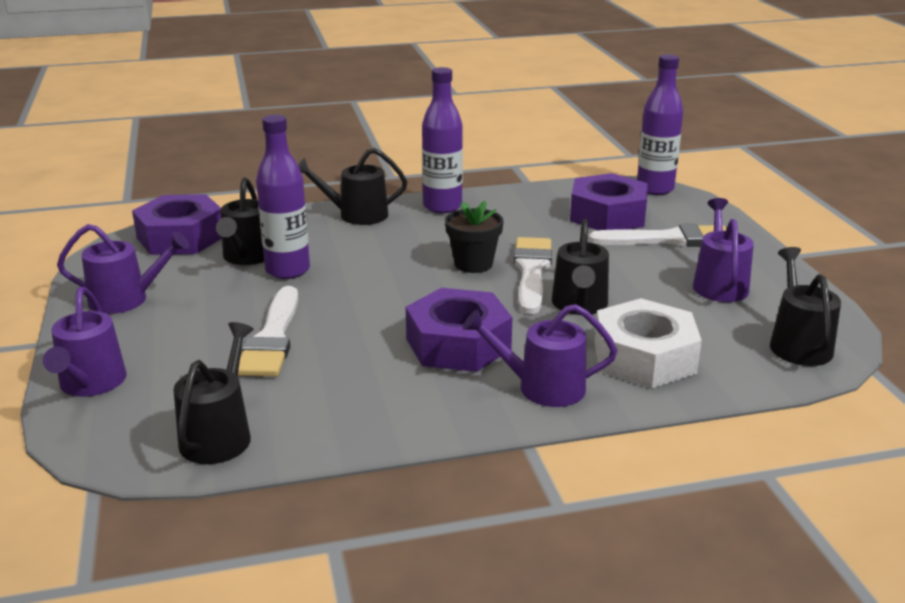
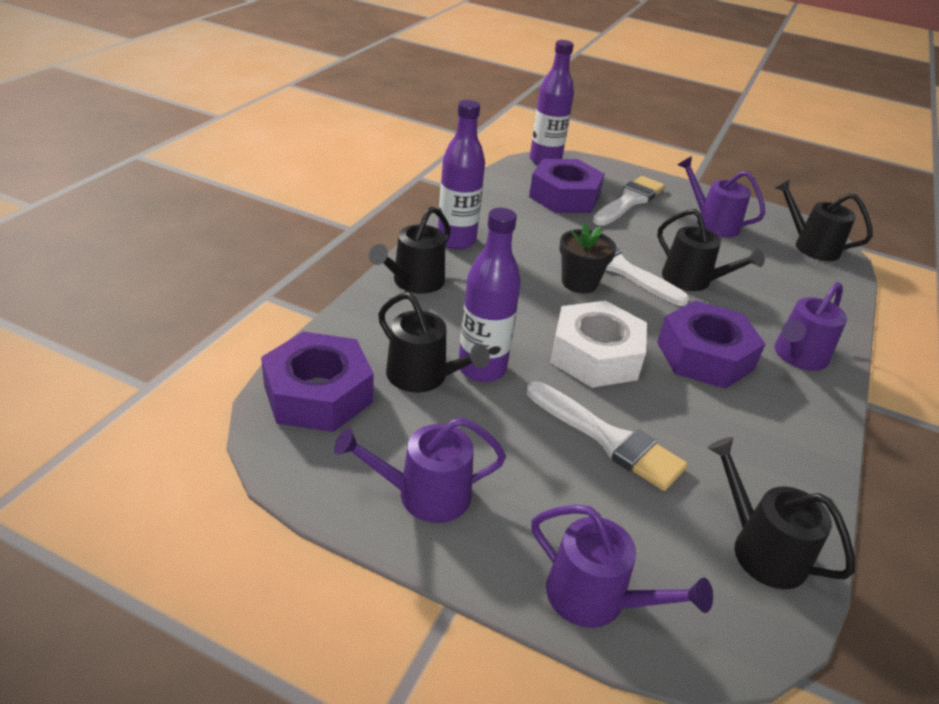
camera: 55 degrees left, 10 degrees up
(126, 299) = (425, 494): purple watering can -> purple watering can turned 135 degrees counterclockwise
(644, 357) = (787, 299): white nut -> white nut (595, 355)

